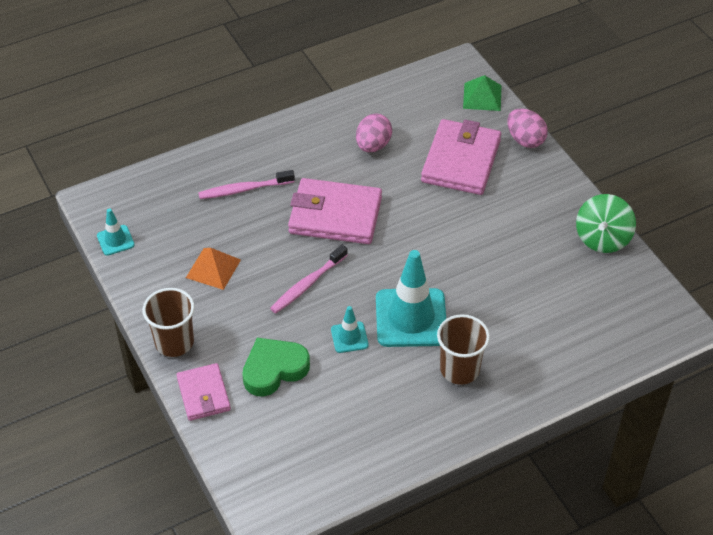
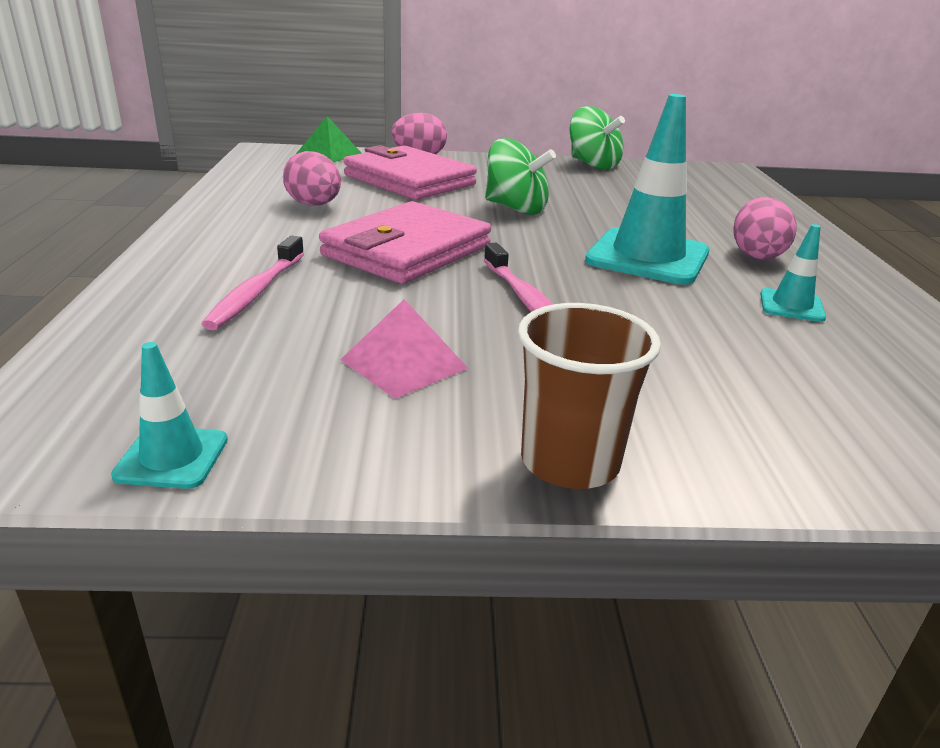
camera: 65 degrees left, 20 degrees down
(203, 394) = (746, 465): pink wallet -> none
(213, 268) = (404, 363): orange pyramid -> pink pyramid
(274, 369) = (705, 372): green heart -> none
(349, 337) = (661, 299): turquoise traffic cone -> turquoise traffic cone (791, 306)
(449, 232) = (515, 208): none -> green spinning top
(459, 369) = (756, 255): brown cup -> pink egg

